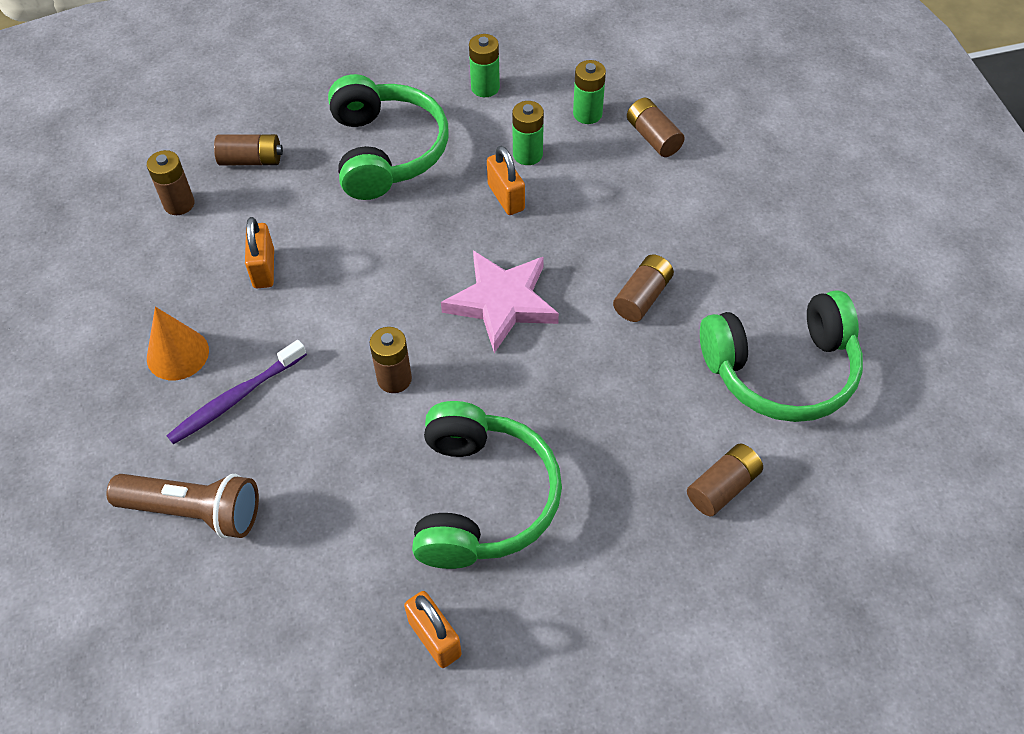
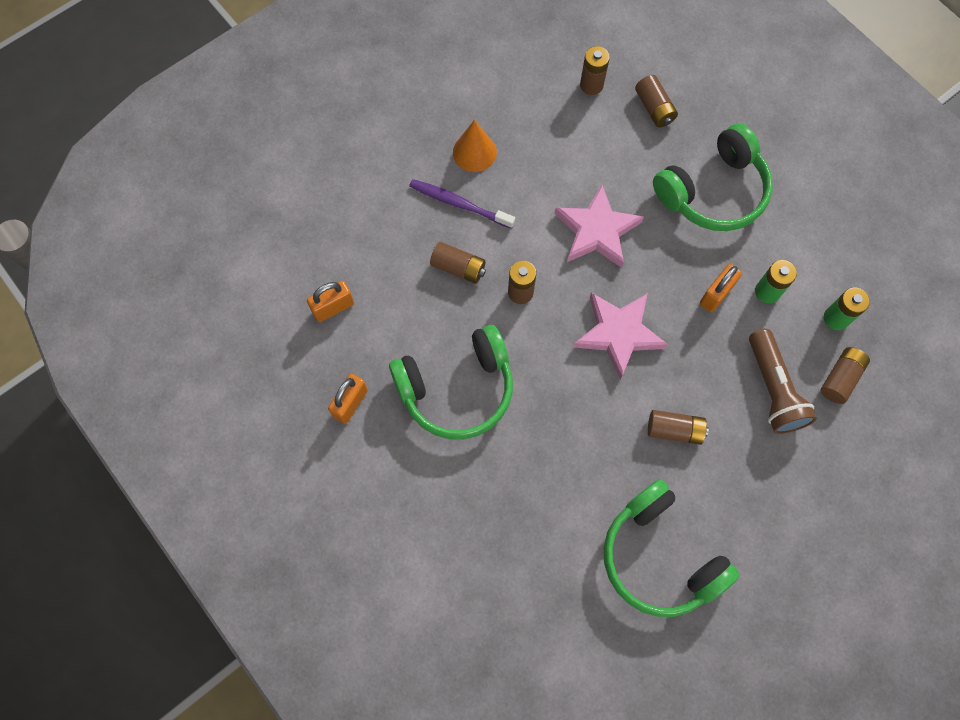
camera: 65 degrees right, 15 degrees up
(194, 511) = (372, 223): brown flashlight -> brown flashlight (773, 389)
(264, 268) = (566, 166): orange padlock -> orange padlock (333, 308)
(364, 272) = (597, 231): none -> pink star
(485, 87) = (818, 230): green battery -> none
(723, 487) = (538, 546): brown battery -> brown battery (458, 268)

